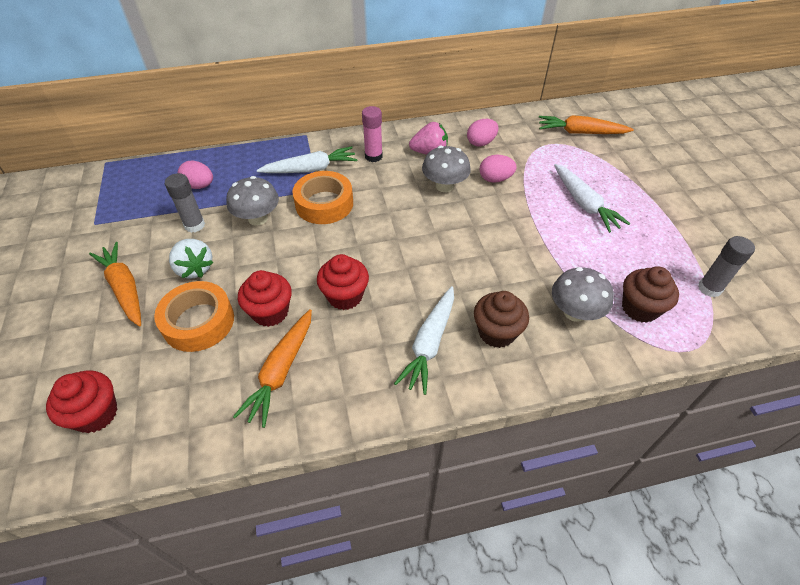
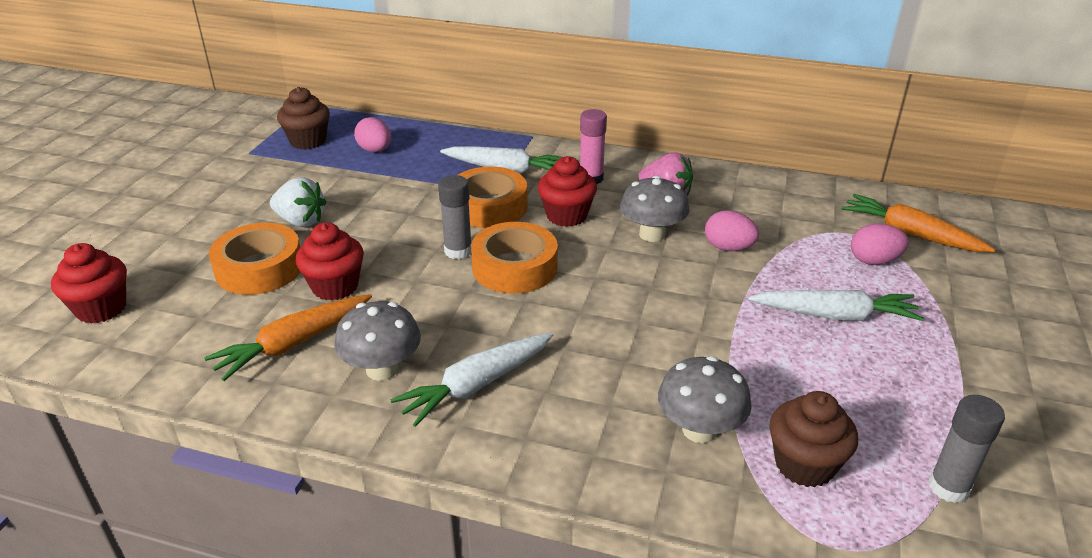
camera: 30 degrees right, 15 degrees down
(124, 288) = (223, 215): orange carrot -> none
(194, 225) = (337, 183): grey glue stick -> grey glue stick (458, 251)
(195, 268) = (300, 221): white strawberry -> white strawberry turned 60 degrees counterclockwise
(257, 218) = (404, 197): grey mushroom -> grey mushroom (382, 369)
(345, 296) = (426, 301): red cupcake -> red cupcake (566, 216)
(380, 245) = (514, 267): none -> orange tape
(481, 143) = (746, 204): pink egg -> pink egg (874, 261)
(496, 332) = (570, 408): brown cupcake -> brown cupcake (308, 141)
(584, 204) = (835, 315): white carrot -> white carrot turned 90 degrees counterclockwise

